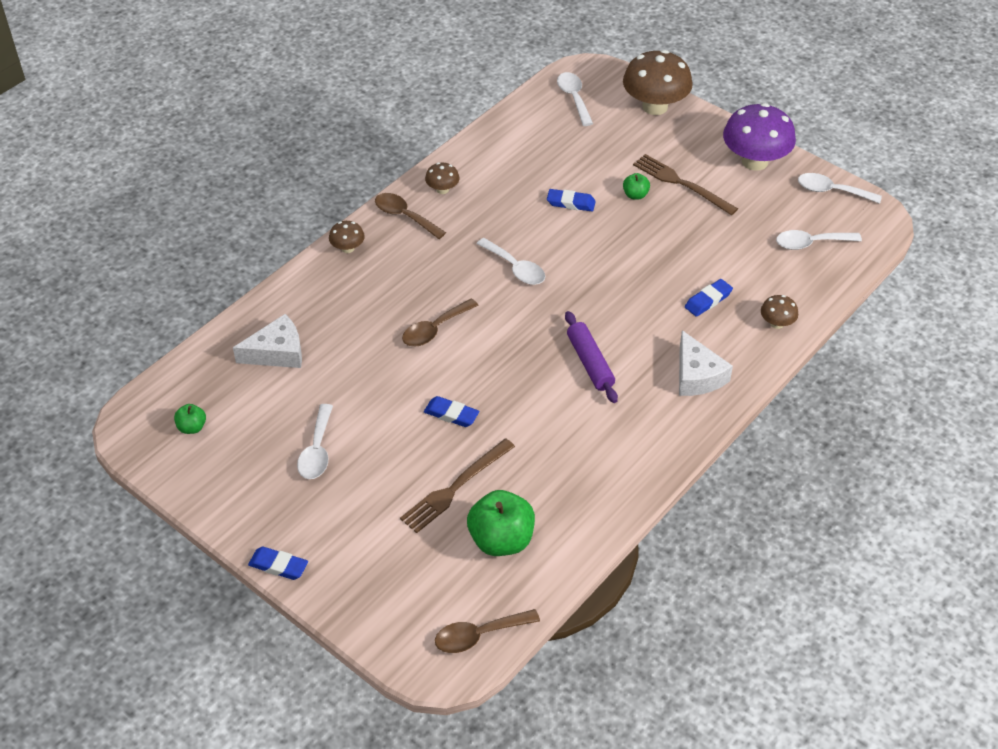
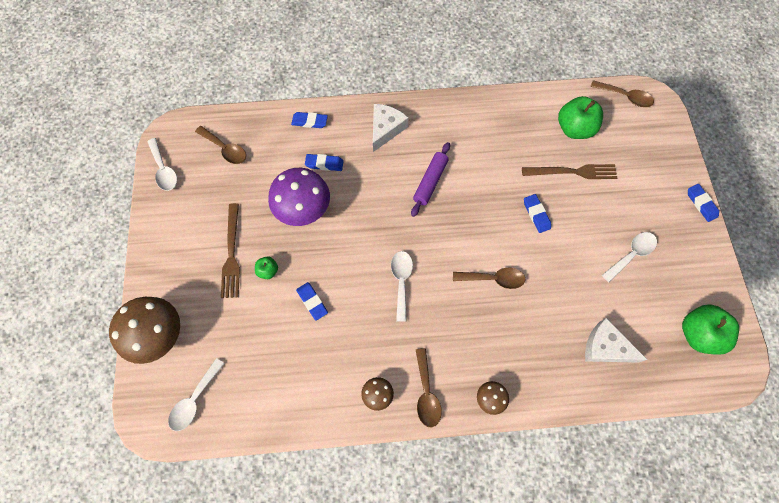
camera: 135 degrees left, 20 degrees up
(192, 427) = (698, 334): green apple -> green apple, size x2.03
(755, 161) = (170, 230): purple mushroom -> purple mushroom (303, 209)
(777, 323) = (309, 122): brown mushroom -> blue eraser
(810, 243) = (225, 149): white spoon -> brown spoon

